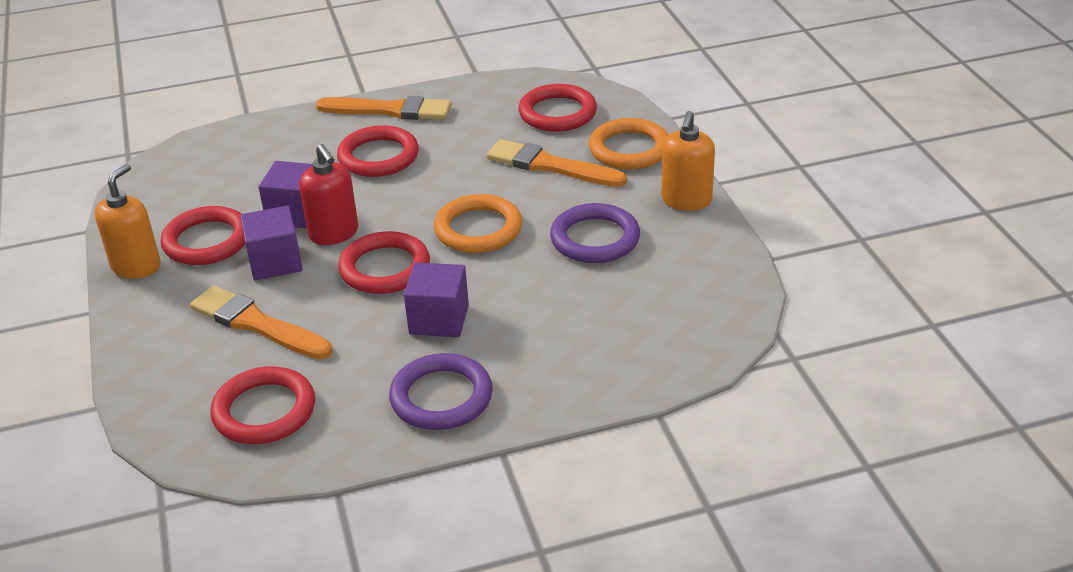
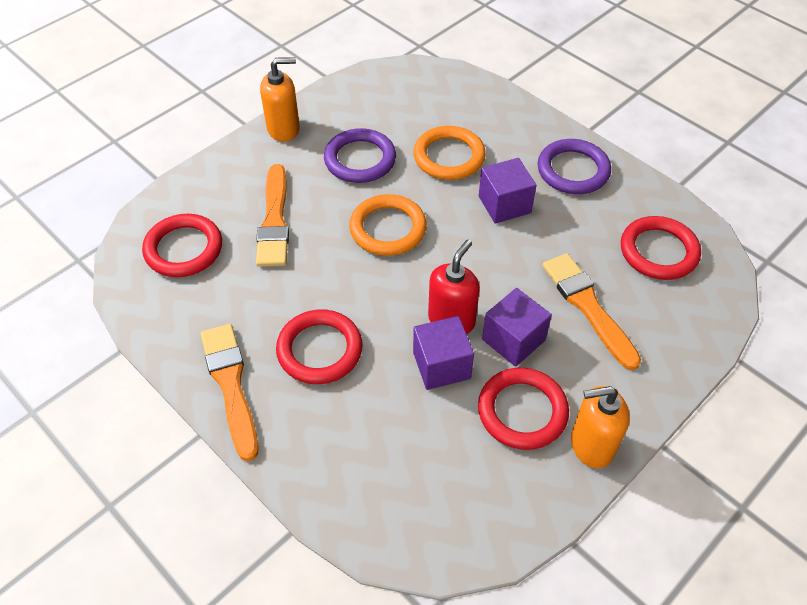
camera: 120 degrees left, 15 degrees up
(257, 324) = (588, 307): orange brush -> orange brush turned 150 degrees clockwise
(385, 268) = (472, 262): red ring -> none
(629, 149) = (225, 182): orange ring -> orange ring (449, 157)

